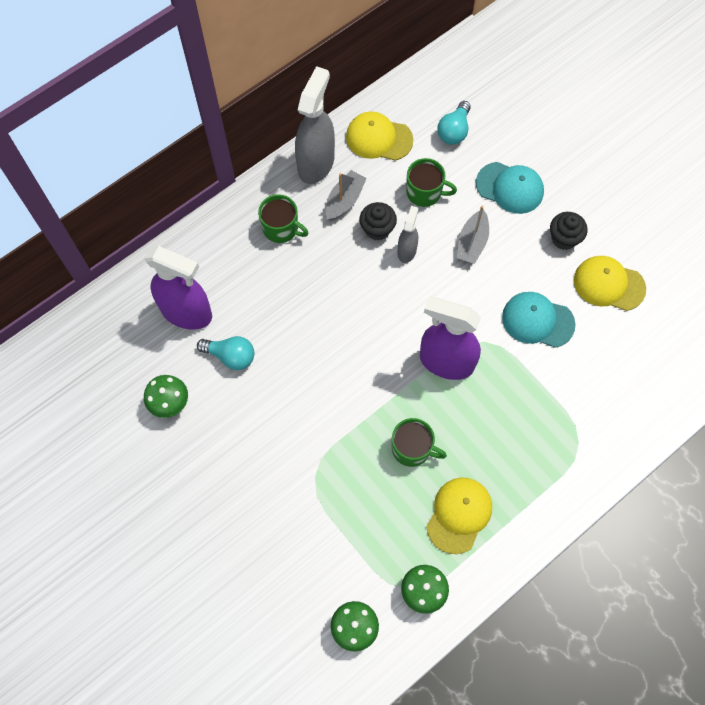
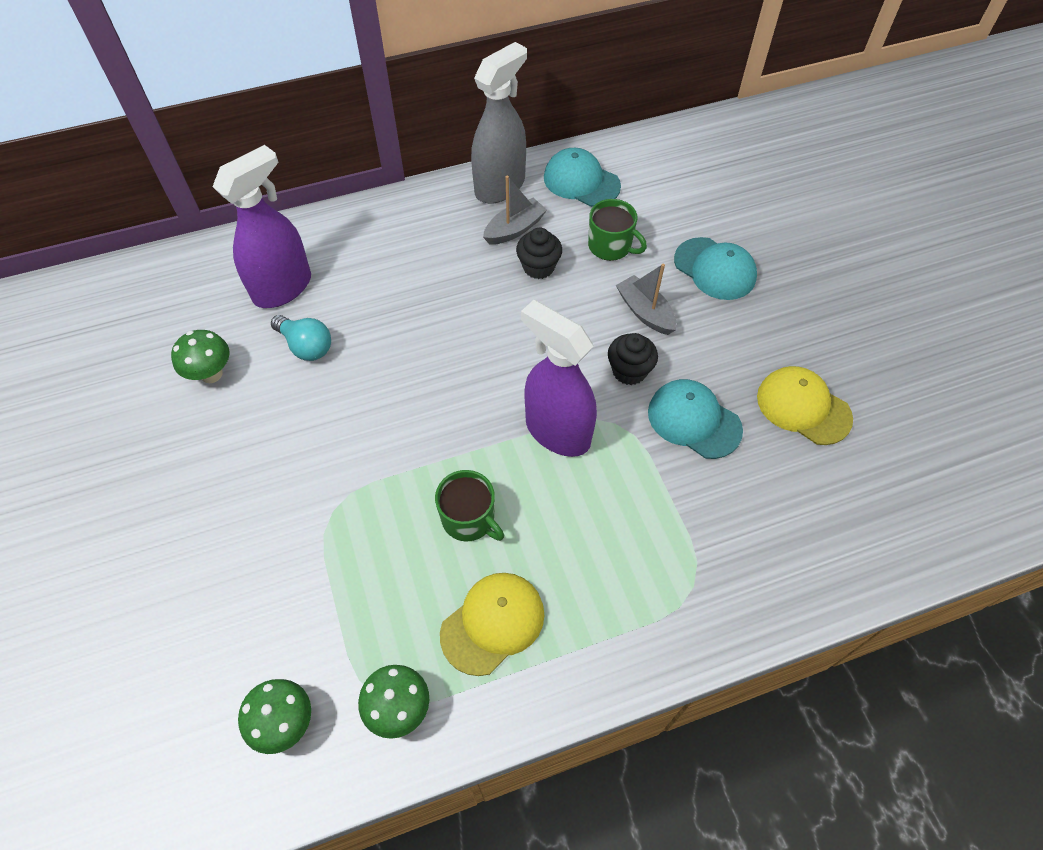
camera: 20 degrees right, 10 degrees down
(187, 312) = (283, 288): purple spray bottle -> purple spray bottle turned 90 degrees counterclockwise
(281, 228) = (430, 236): green mug -> none
(379, 138) = (581, 181): yellow cap -> turquoise cap
(407, 251) = (563, 298): grey spray bottle -> none
(454, 131) = (671, 196): turquoise light bulb -> none
(472, 243) = (645, 312): grey boat -> grey boat turned 105 degrees clockwise
(564, 238) = (762, 340): black cupcake -> black cupcake (629, 371)

